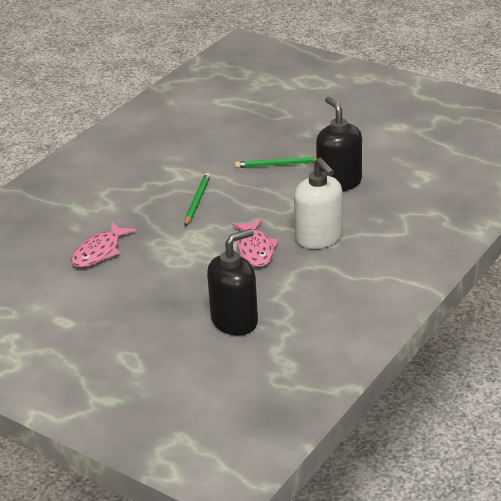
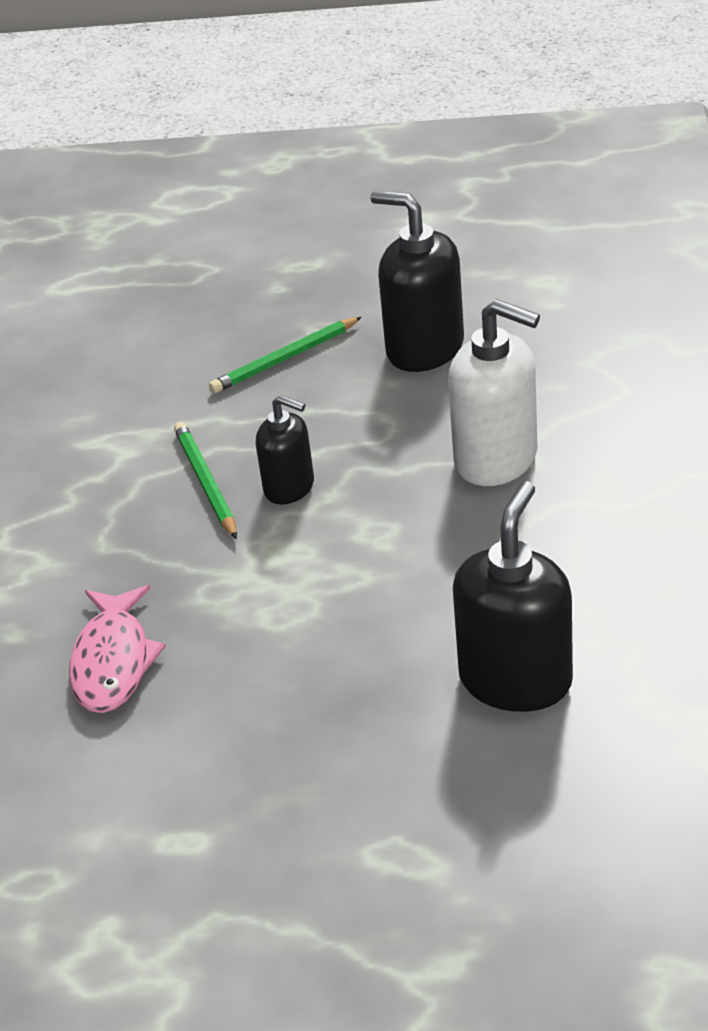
camera: 30 degrees left, 5 degrees up
(226, 216) = (289, 487): none -> black soap dispenser
(255, 249) = (408, 527): pink fish -> none

